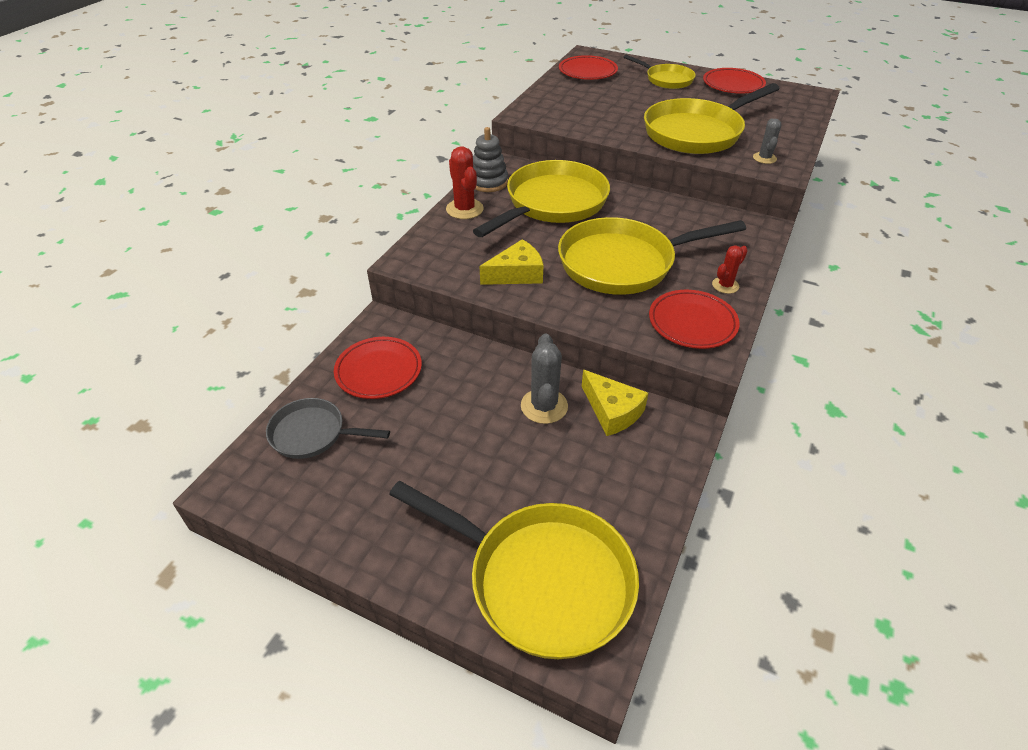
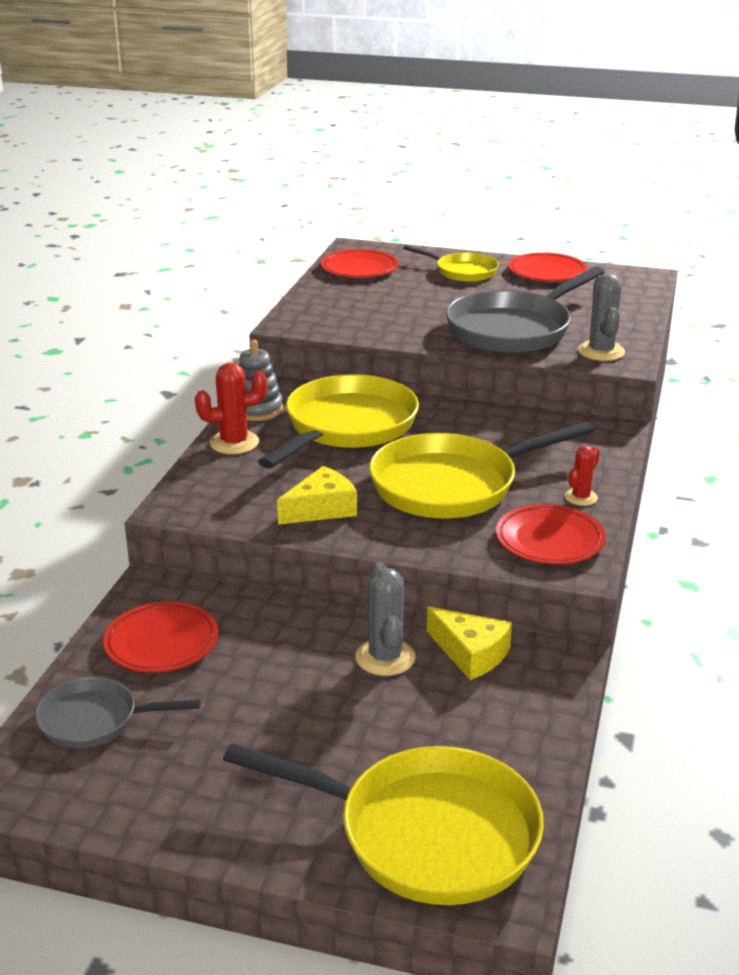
camera: 10 degrees left, 15 degrees down
(464, 209) = (234, 443): red cactus -> red cactus turned 75 degrees counterclockwise
(696, 133) = (513, 329): yellow pan -> grey pan
(764, 158) = (601, 351): grey cactus -> grey cactus, size x1.62

